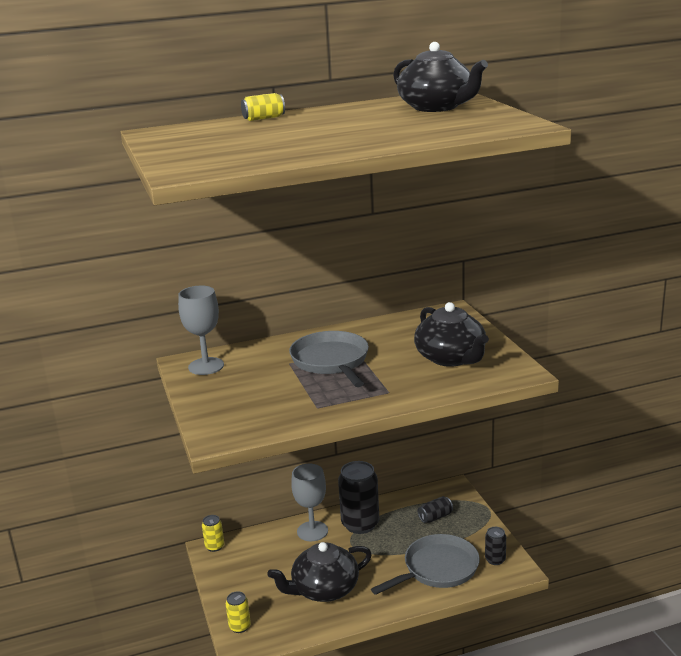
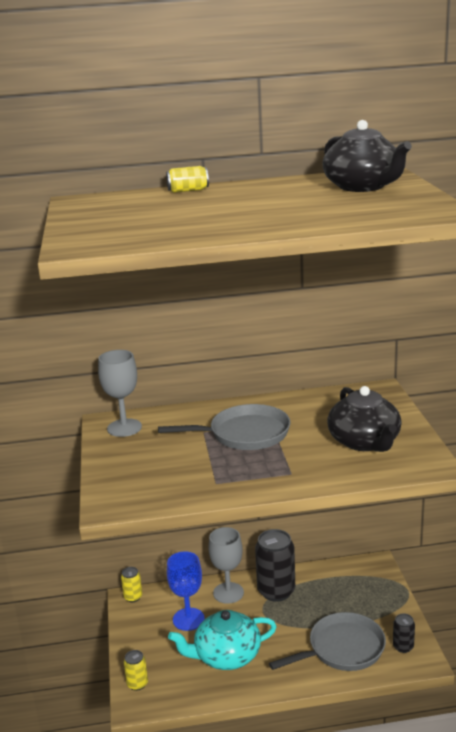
camera: 10 degrees right, 0 degrees up
(277, 560) = (188, 619): none -> blue goblet
(324, 589) = (226, 655): black teapot -> turquoise teapot
(331, 361) = (244, 434): grey pan -> grey pan turned 90 degrees clockwise
(435, 517) = (352, 593): black can -> none

